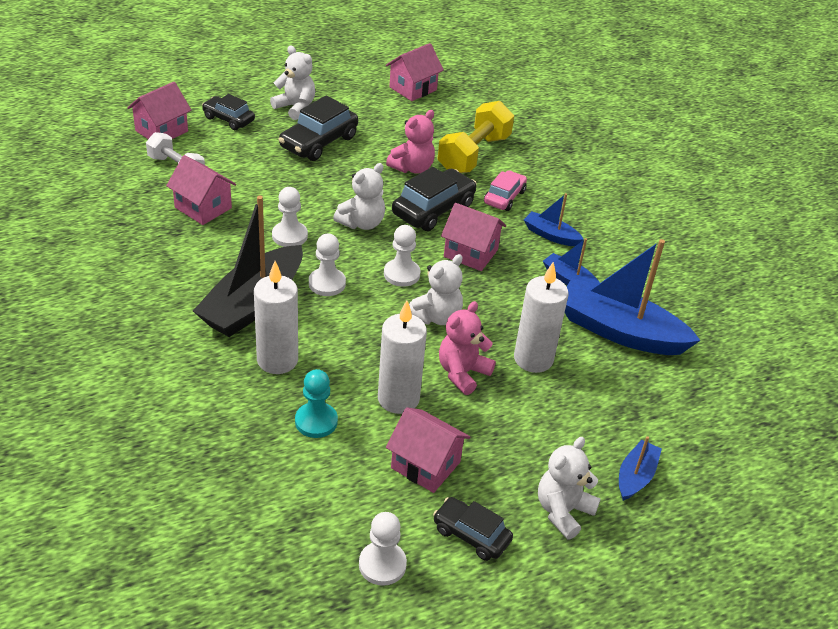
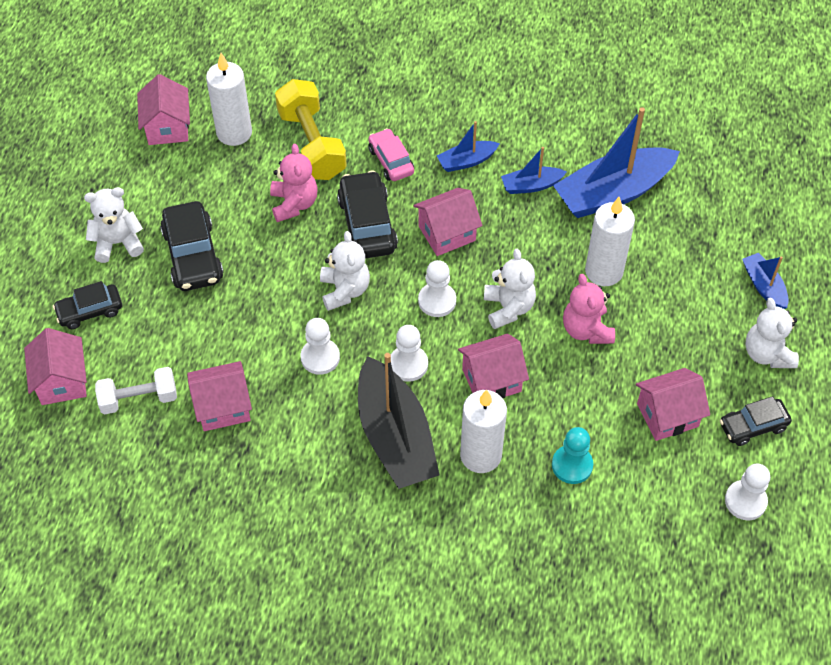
camera: 50 degrees left, 15 degrees up
(356, 336) = (491, 380): none -> pink house
(398, 399) = (585, 392): white candle -> white candle (234, 132)

